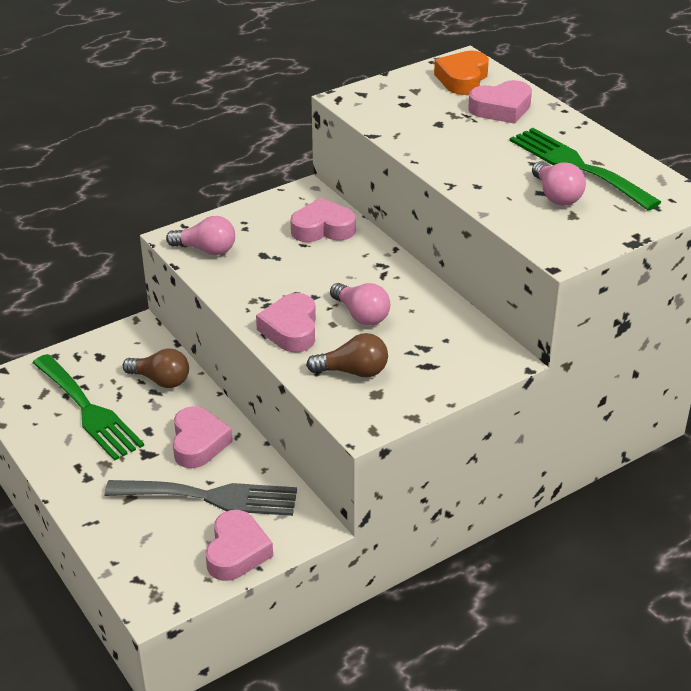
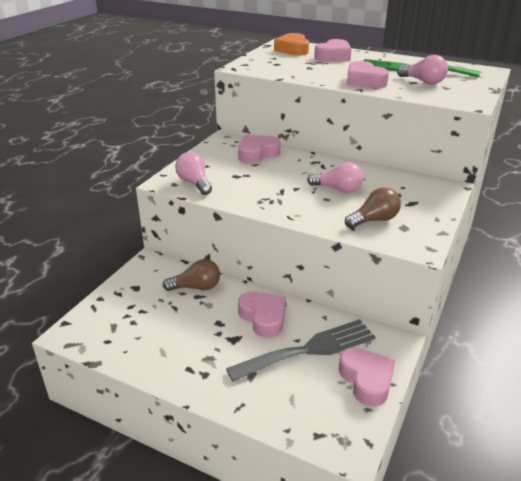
camera: 30 degrees left, 5 degrees down
(88, 410) = (161, 326): green fork -> none
(206, 250) = (194, 183): pink light bulb -> pink light bulb turned 105 degrees counterclockwise
(291, 329) = (305, 209): pink heart -> pink heart (364, 81)

